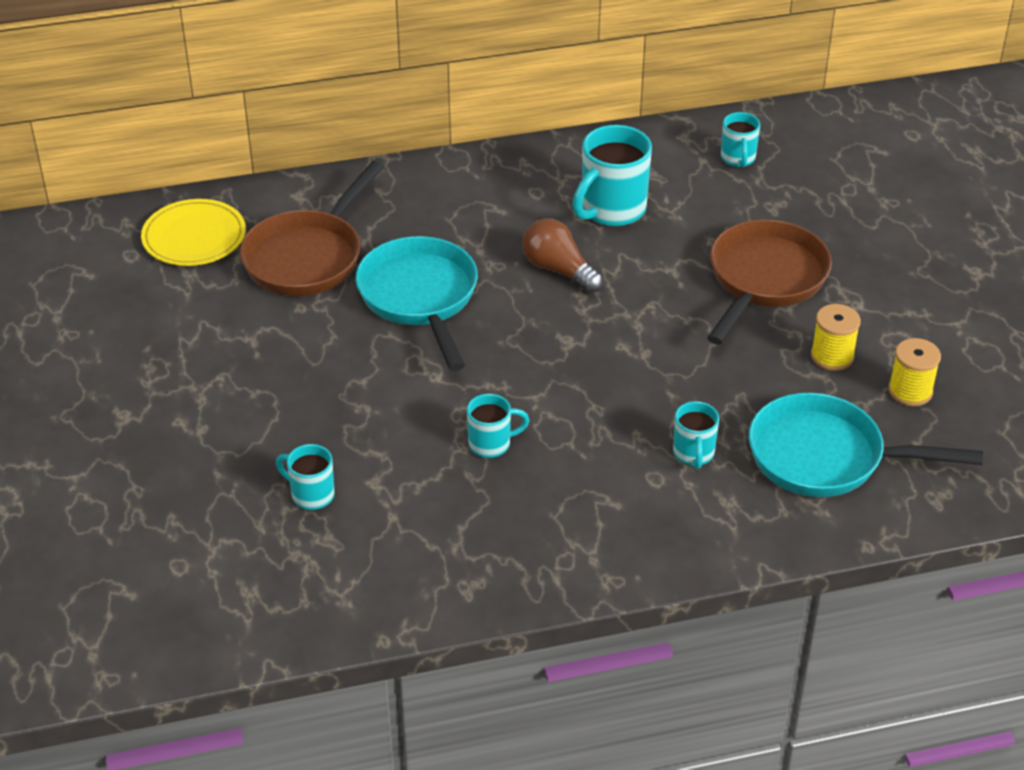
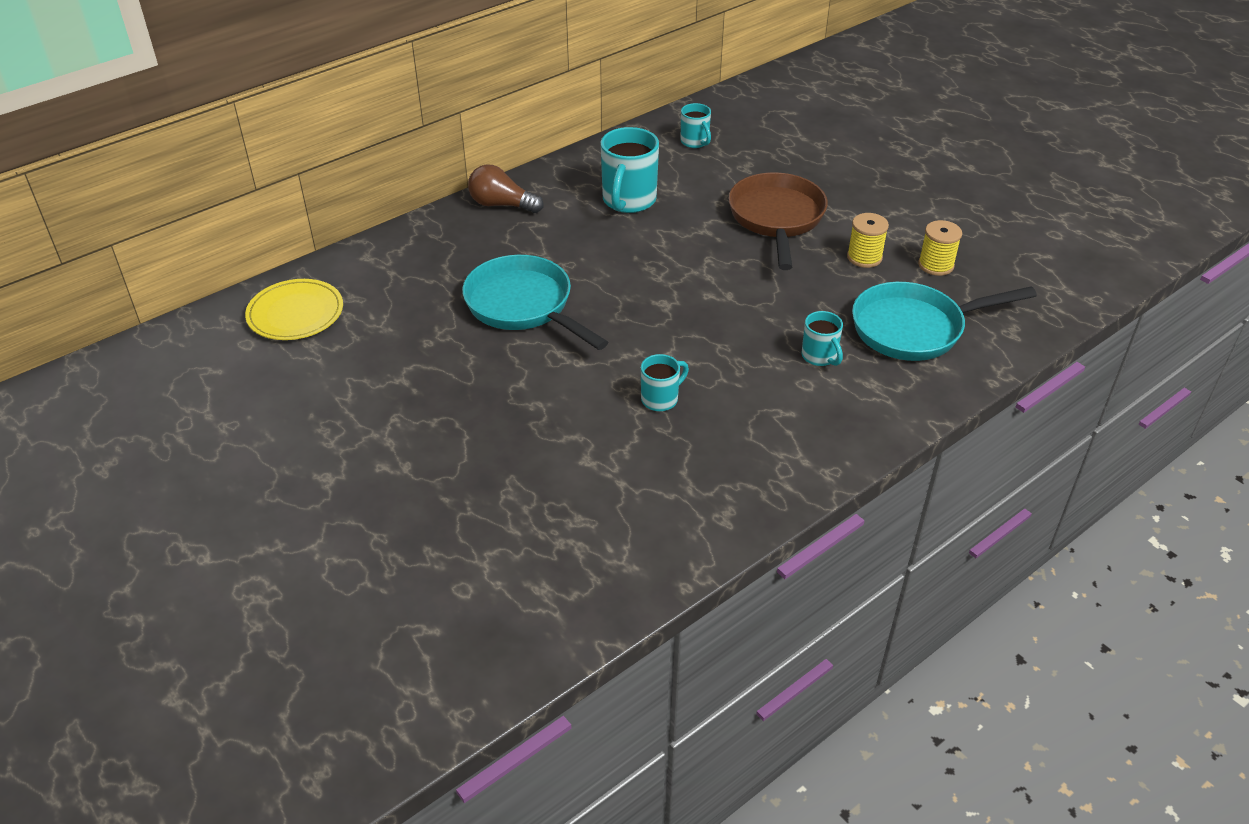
camera: 25 degrees left, 0 degrees up
(307, 257) = (407, 301): brown pan -> none
(311, 495) = (540, 488): turquoise mug -> none
(558, 270) = (619, 254): brown light bulb -> brown light bulb (502, 205)

